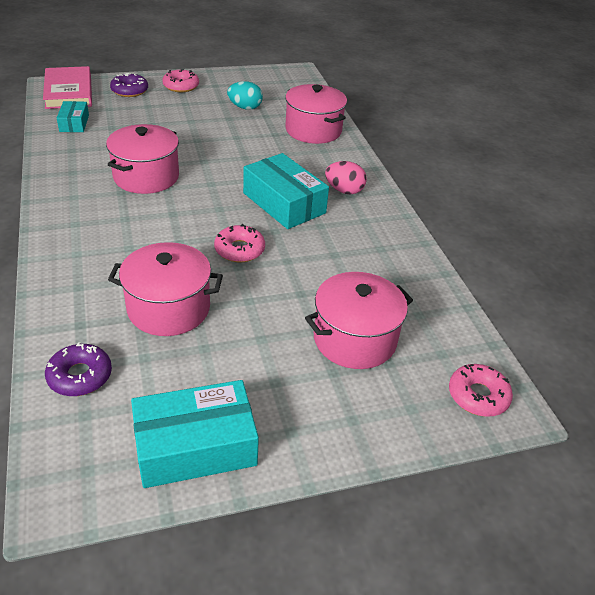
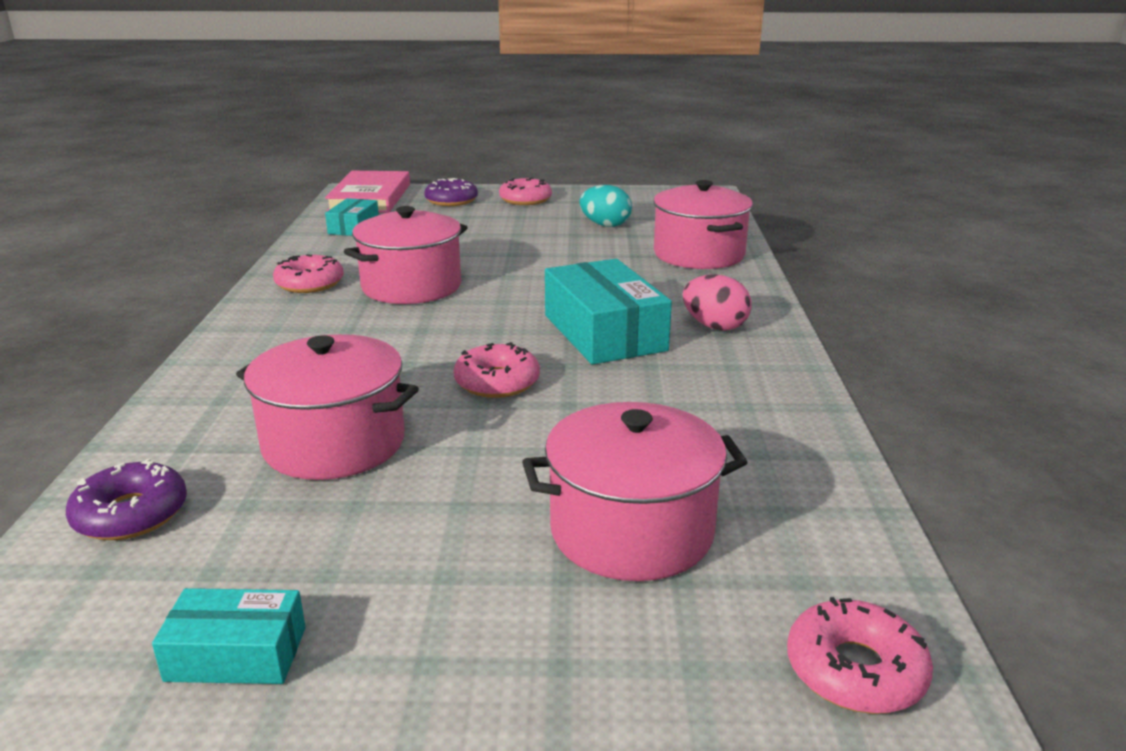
camera: 20 degrees right, 15 degrees down
(75, 181) = (309, 283): none -> pink donut
(195, 446) = (236, 654): turquoise box -> turquoise box, size x0.55

